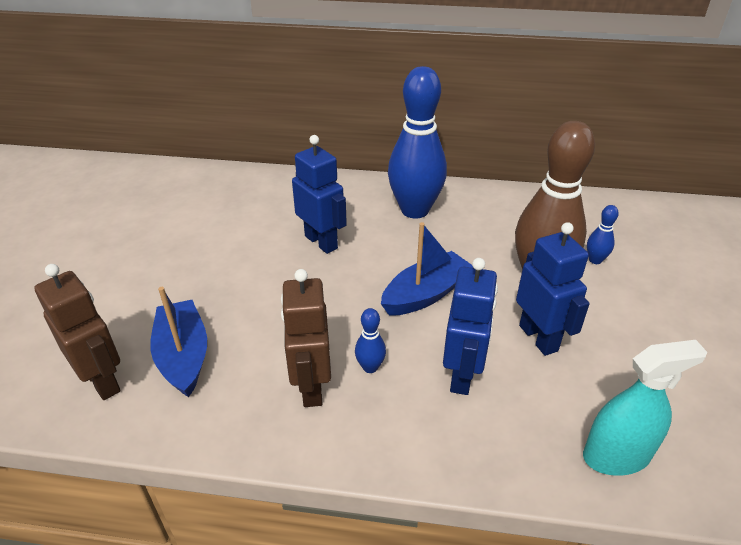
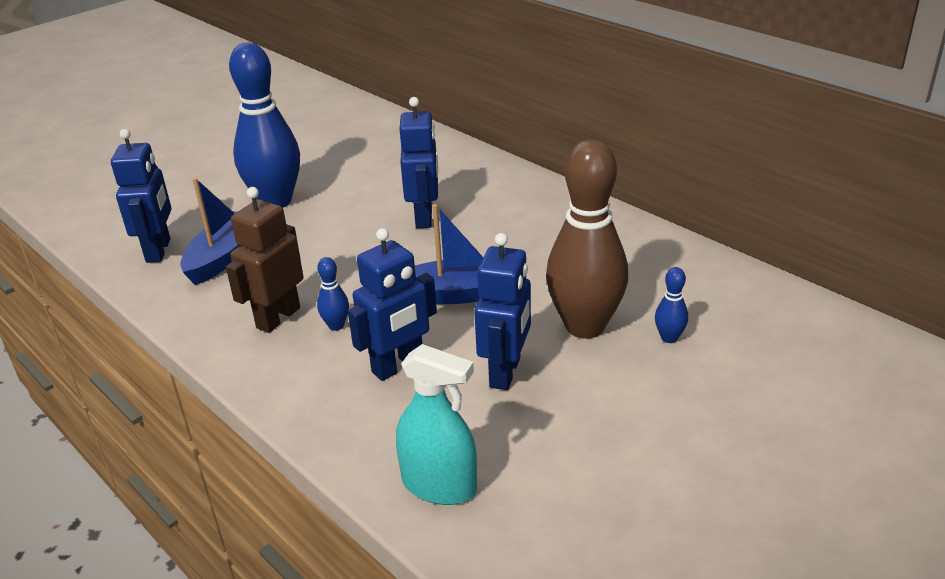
camera: 40 degrees right, 5 degrees down
(103, 381) = (159, 250): brown robot -> blue robot
(415, 210) = (546, 222): blue bowling pin -> blue bowling pin (275, 201)

